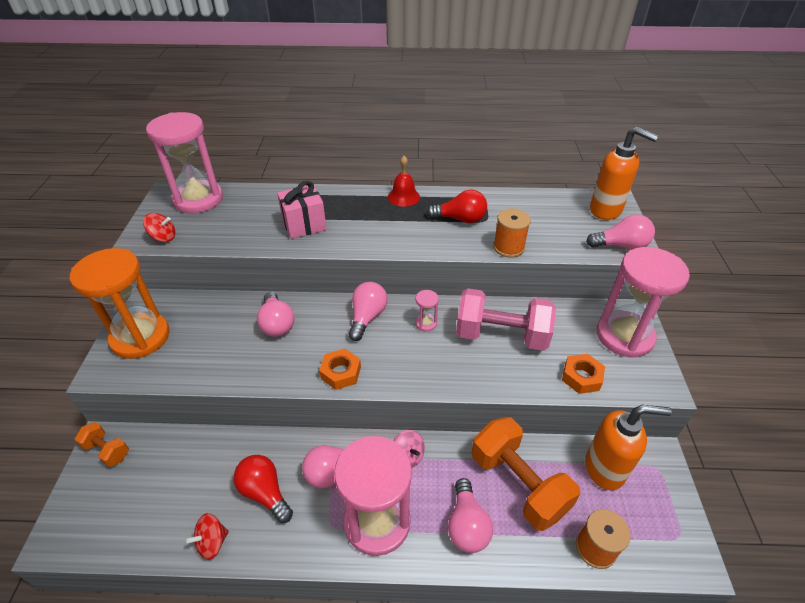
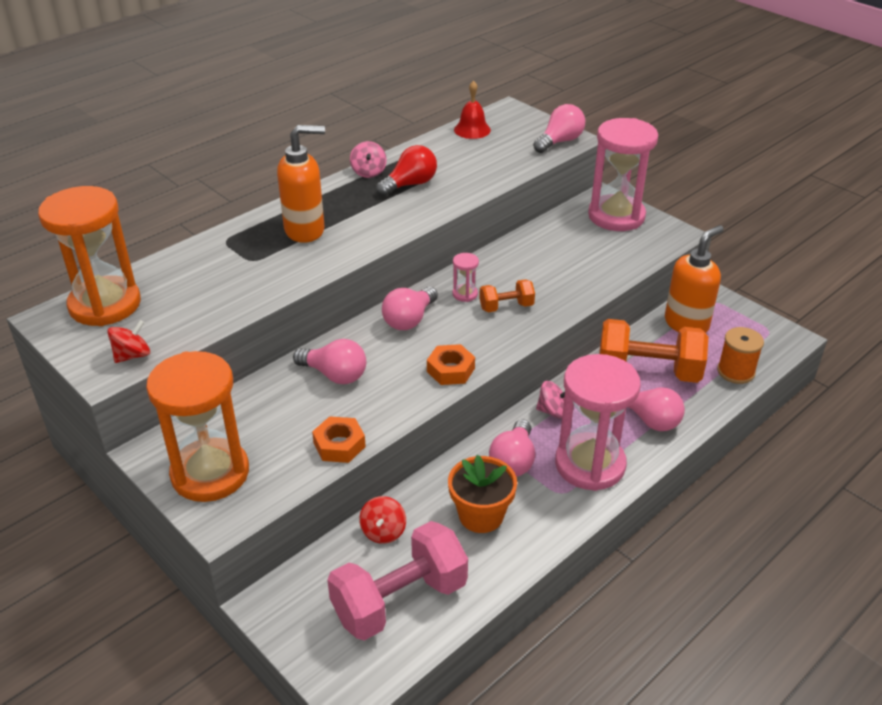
camera: 45 degrees left, 5 degrees down
(107, 450) = (285, 605): orange dumbbell -> orange dumbbell (506, 307)
(198, 199) = (105, 304): pink hourglass -> orange hourglass
(212, 542) = (490, 575): red spinning top -> red spinning top (383, 531)
(265, 492) = (481, 515): red light bulb -> orange flower pot
(304, 225) = (271, 263): pink gift -> none
(367, 317) = (409, 320): pink light bulb -> pink light bulb turned 120 degrees counterclockwise
(403, 197) = (329, 192): red bell -> red bell (472, 130)
(447, 196) = (368, 172): none -> pink spinning top
(501, 335) = (534, 267): pink dumbbell -> pink dumbbell (399, 600)
(508, 247) = (481, 185): orange spool -> none
(581, 377) = (624, 260): orange nut -> orange nut (339, 445)
(606, 210) = (514, 120): orange soap dispenser -> orange soap dispenser (305, 230)

